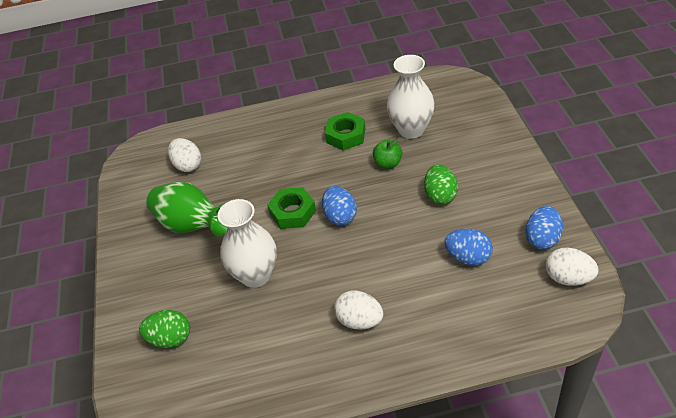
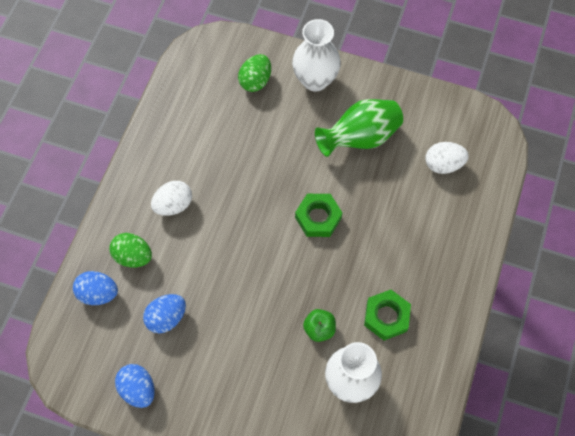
camera: 115 degrees right, 20 degrees up
(255, 275) = (271, 158): white vase -> white vase (315, 80)
(340, 216) = (285, 251): blue egg -> blue egg (98, 293)
(440, 195) = (246, 345): green egg -> green egg (133, 256)
(568, 278) = (89, 375): white egg -> none

